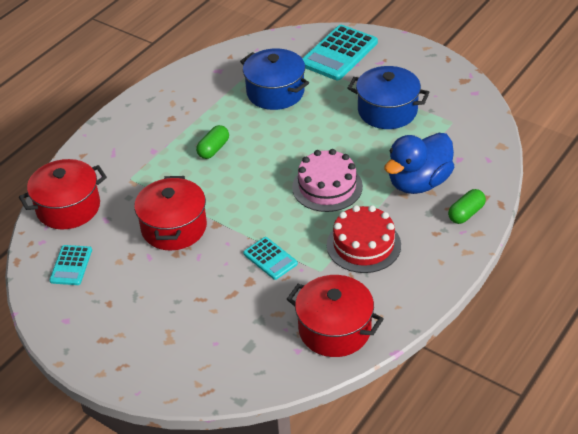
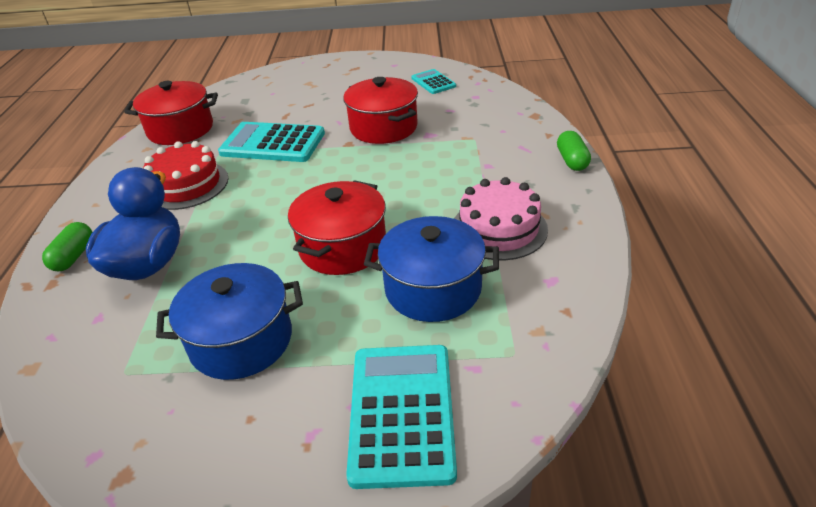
camera: 145 degrees right, 5 degrees down
(68, 207) = (493, 103): red pot -> red pot (343, 247)
(213, 149) = (427, 193): green capsule -> green capsule (572, 161)
(270, 258) = (273, 143): turquoise calculator -> turquoise calculator, size x1.84
(327, 187) = (261, 214): pink cake -> pink cake (499, 229)

